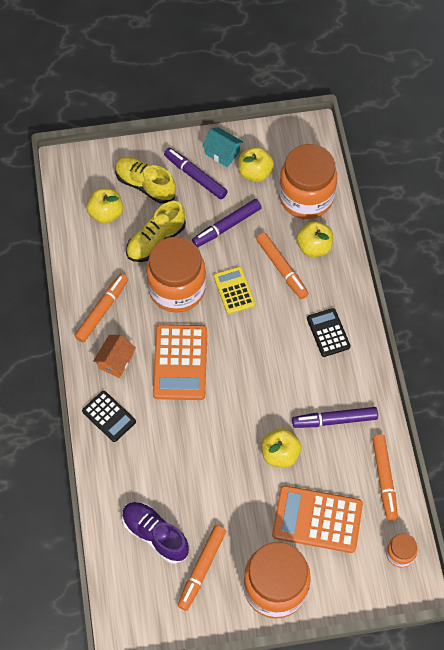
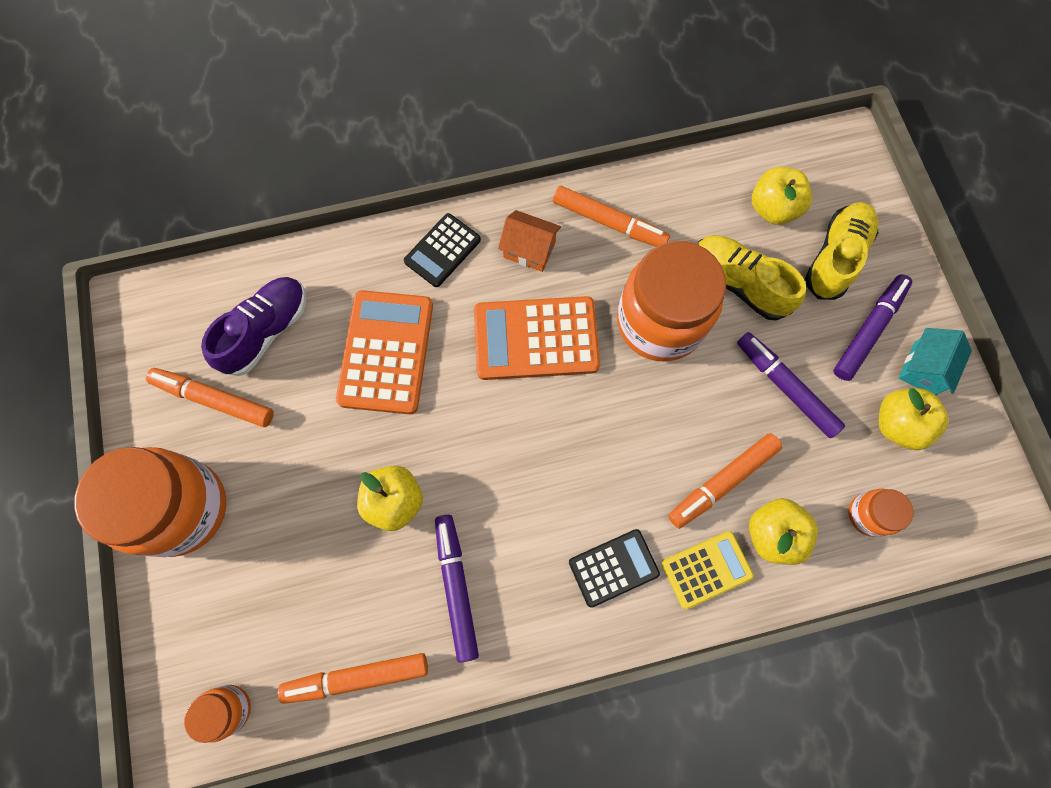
camera: 85 degrees right, 10 degrees up
(234, 290) = (670, 408): yellow calculator -> yellow calculator (706, 569)
(306, 197) = (868, 514): orange jar -> orange jar, size x0.46
(317, 519) = (288, 567): orange calculator -> orange calculator (386, 352)

